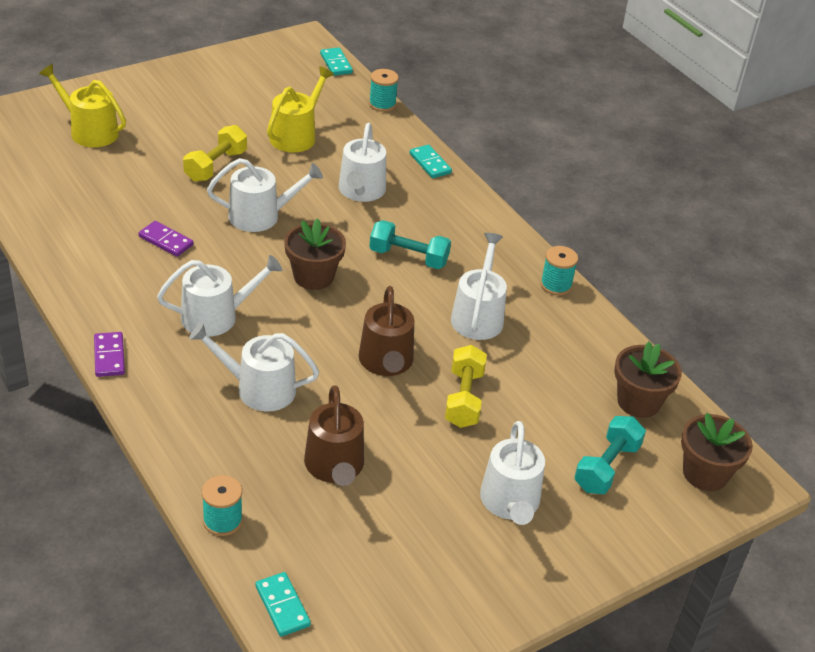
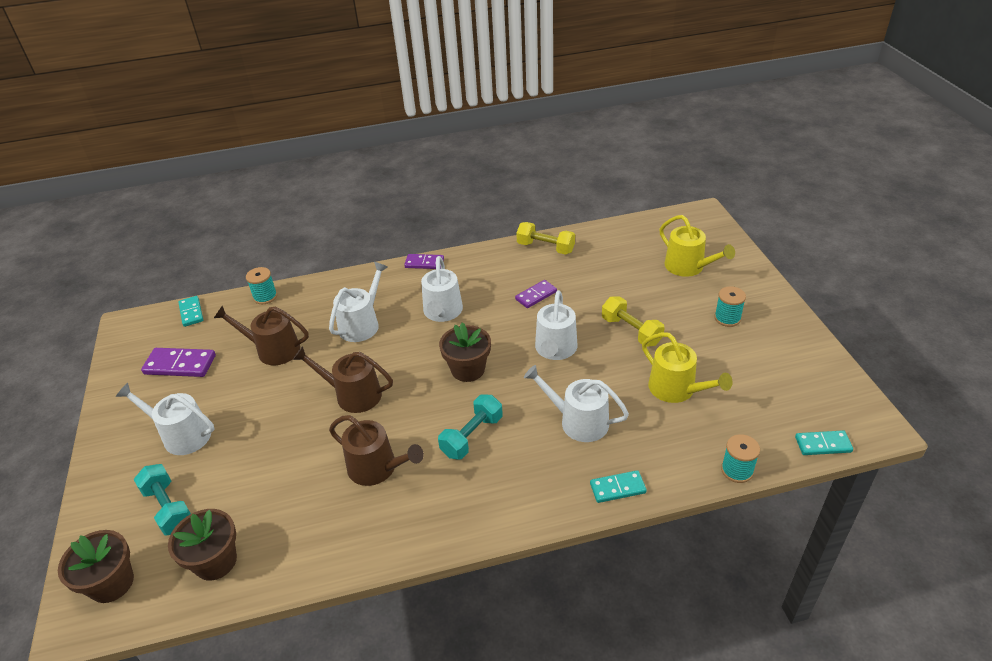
camera: 115 degrees right, 0 degrees up
(89, 131) = (688, 267): yellow watering can -> yellow watering can turned 90 degrees clockwise
(282, 606) = (191, 312): turquoise domino -> turquoise domino turned 75 degrees clockwise
(397, 564) = (180, 365): none -> purple domino
(464, 398) = (291, 433): yellow dumbbell -> yellow dumbbell (545, 248)
(478, 316) = (377, 468): white watering can -> brown watering can
(556, 285) = (392, 545): turquoise spool -> turquoise spool (727, 318)

